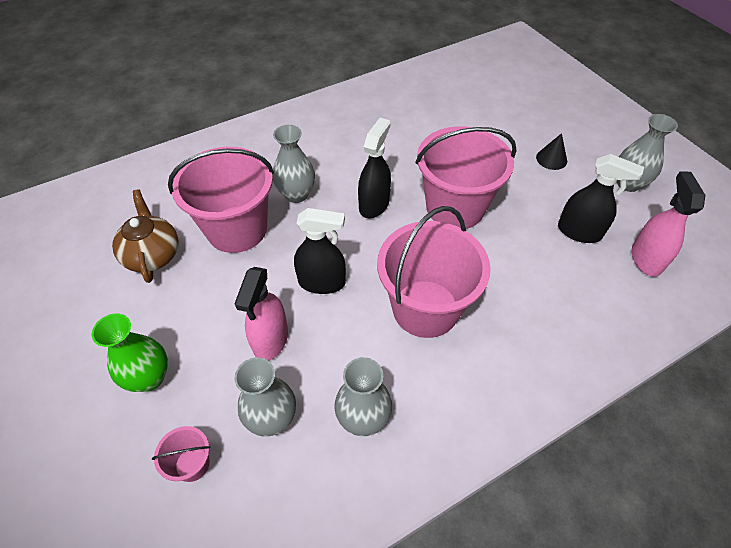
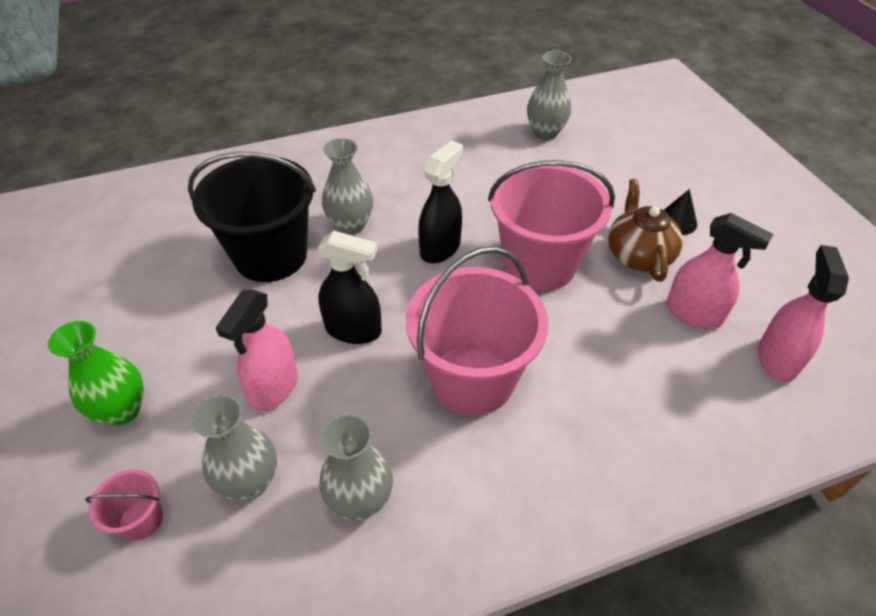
camera: 10 degrees right, 5 degrees down
(152, 255) = (167, 272): brown teapot -> brown teapot (638, 255)
(237, 229) = (271, 256): pink bucket -> black bucket
(579, 232) = (693, 313): black spray bottle -> pink spray bottle
(628, 183) = (772, 263): grey vase -> grey vase (545, 132)

